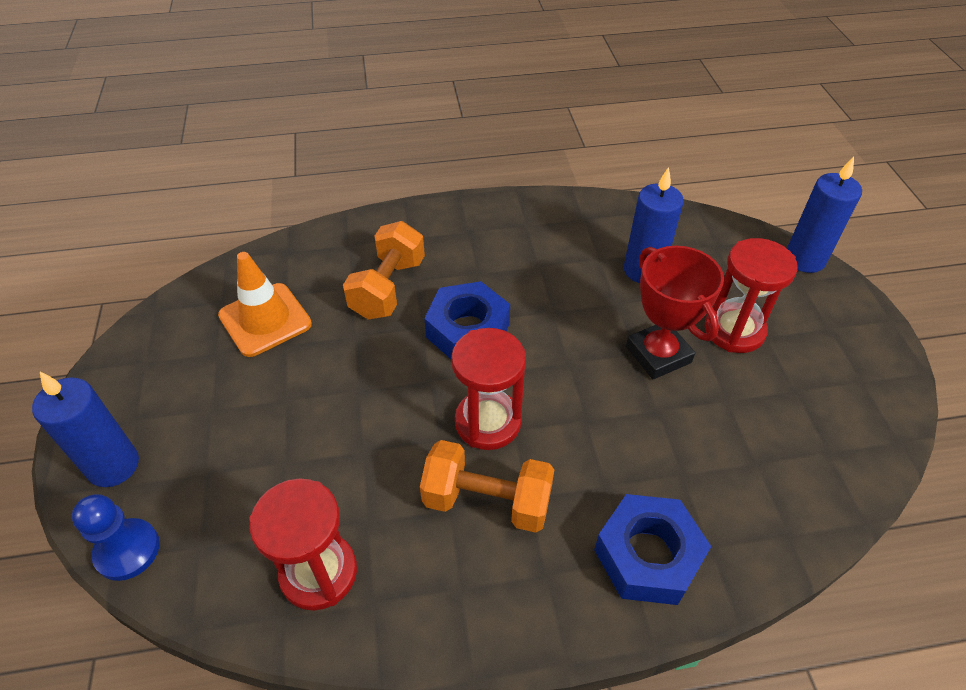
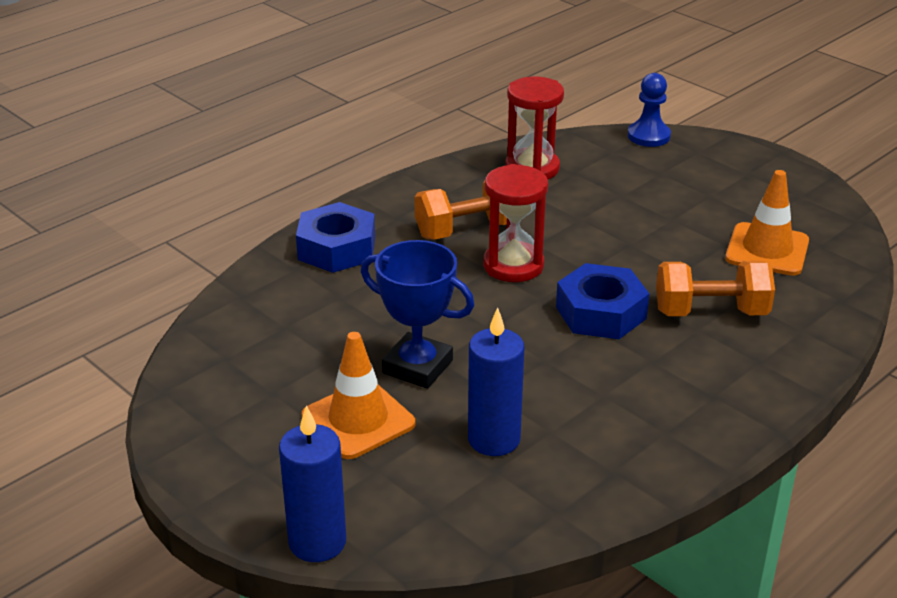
camera: 145 degrees right, 15 degrees down
(113, 466) = (719, 154): blue candle -> none
(388, 288) = (711, 312): orange dumbbell -> orange dumbbell turned 75 degrees counterclockwise
(658, 354) = (417, 367): red trophy -> blue trophy
(734, 330) = (358, 420): red hourglass -> orange traffic cone

